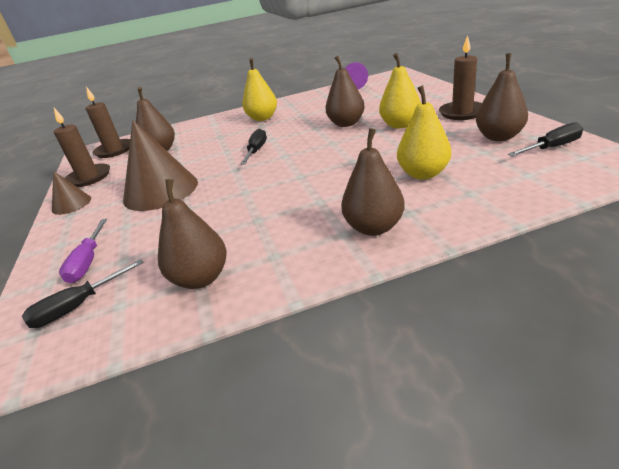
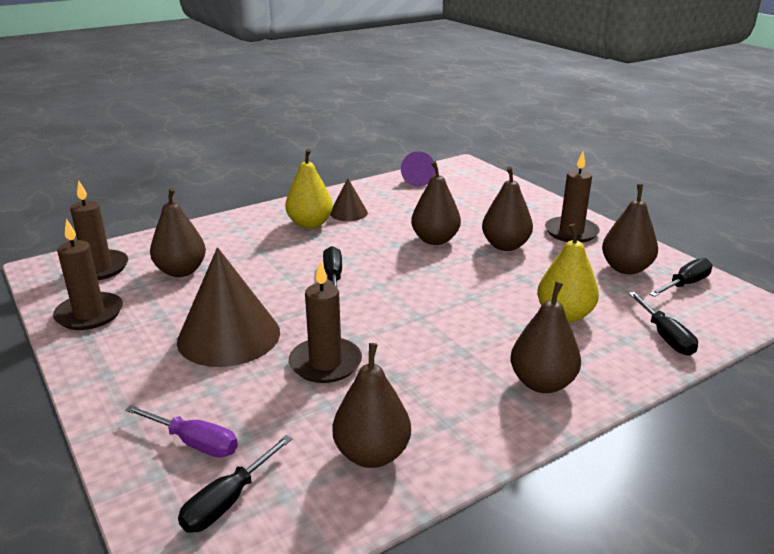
camera: 20 degrees left, 5 degrees down
(71, 204) = (95, 357): brown cone -> brown cone (348, 213)
(88, 262) = (195, 443): purple screwdriver -> purple screwdriver turned 45 degrees counterclockwise
(212, 209) = (325, 363): none -> brown candle
(400, 125) = (505, 246): yellow pear -> brown pear
(512, 191) = (665, 337): none -> black screwdriver

